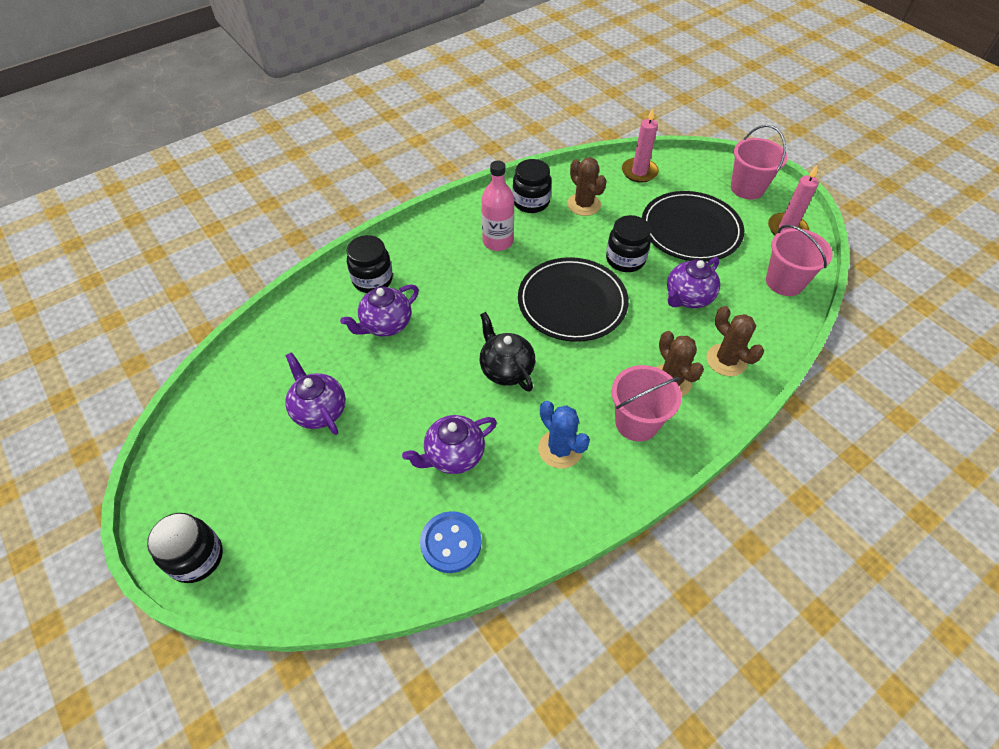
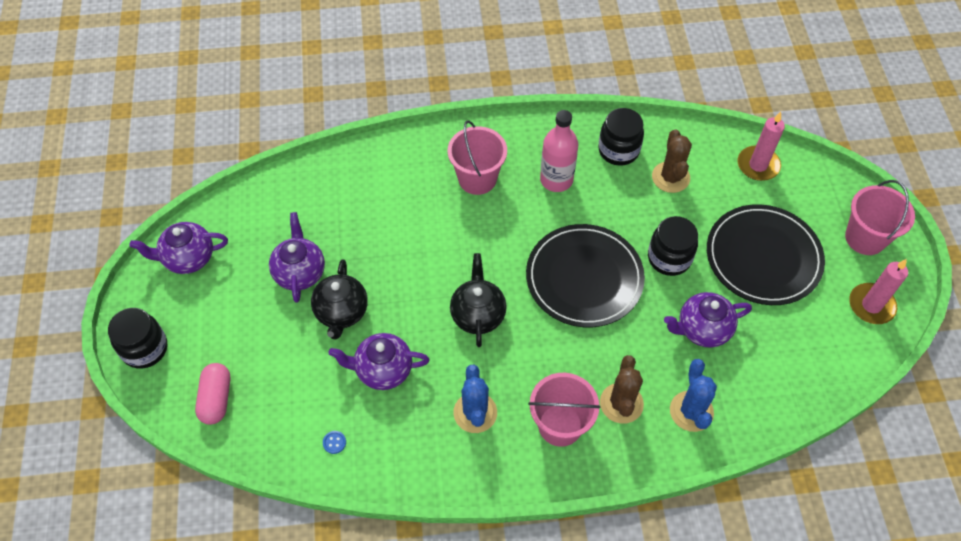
camera: 30 degrees right, 5 degrees up
(305, 566) = (216, 399): none -> pink capsule
(372, 280) = (416, 166): black jar -> none
(382, 426) = (341, 312): none -> black teapot
(386, 325) = (401, 218): purple teapot -> purple teapot (188, 258)
(451, 543) = (334, 442): blue button -> blue button, size x0.41
(726, 360) = (691, 411): brown cactus -> blue cactus
(784, 282) = (819, 362): pink bucket -> pink bucket (477, 179)

